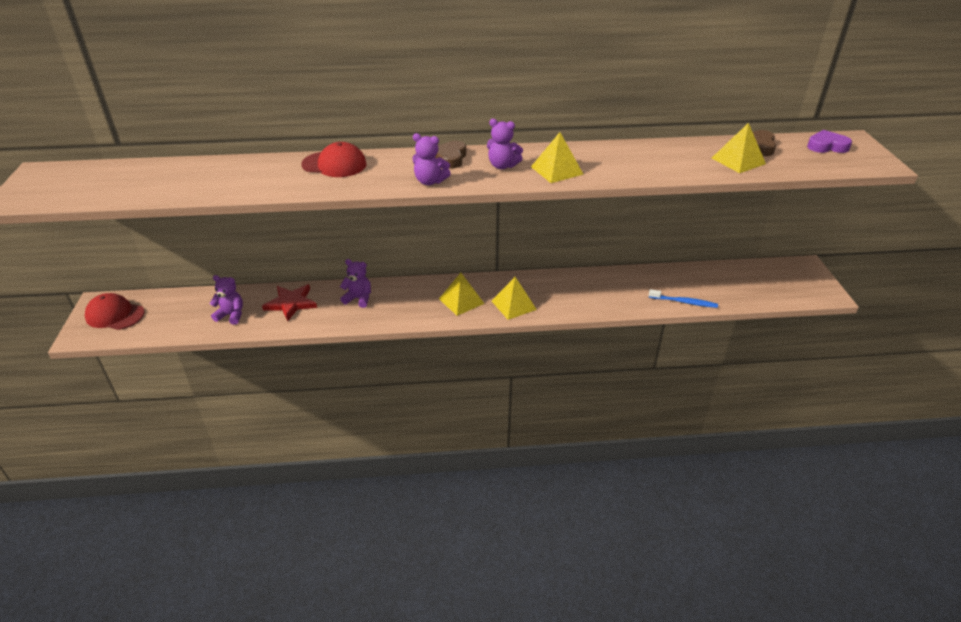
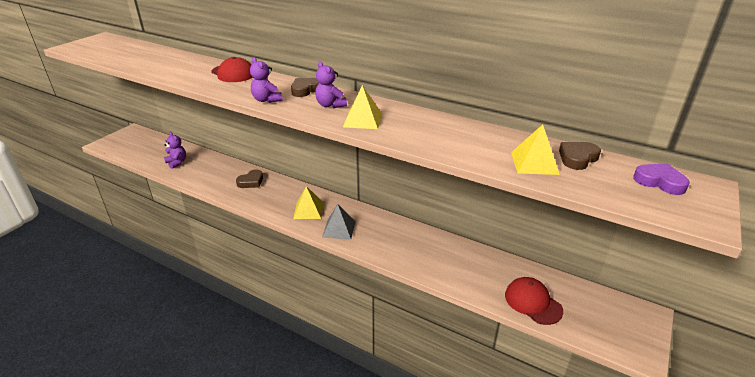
camera: 35 degrees right, 5 degrees down
(115, 315) = (130, 140): red cap -> red cap (533, 302)
(291, 303) = (213, 169): red star -> none
(358, 299) = (251, 182): purple teddy bear -> brown heart
(513, 305) = (339, 229): yellow pyramid -> grey pyramid
(684, 302) = (476, 289): blue toothbrush -> none

